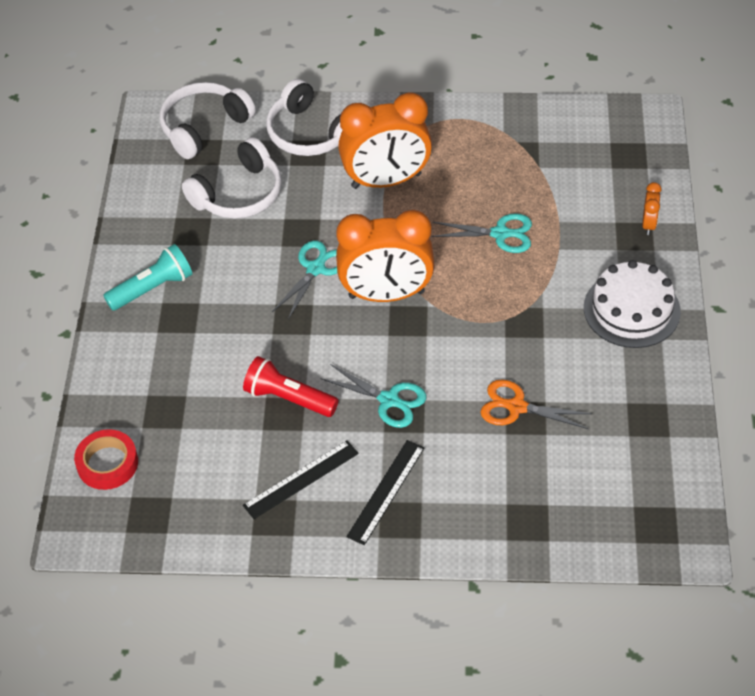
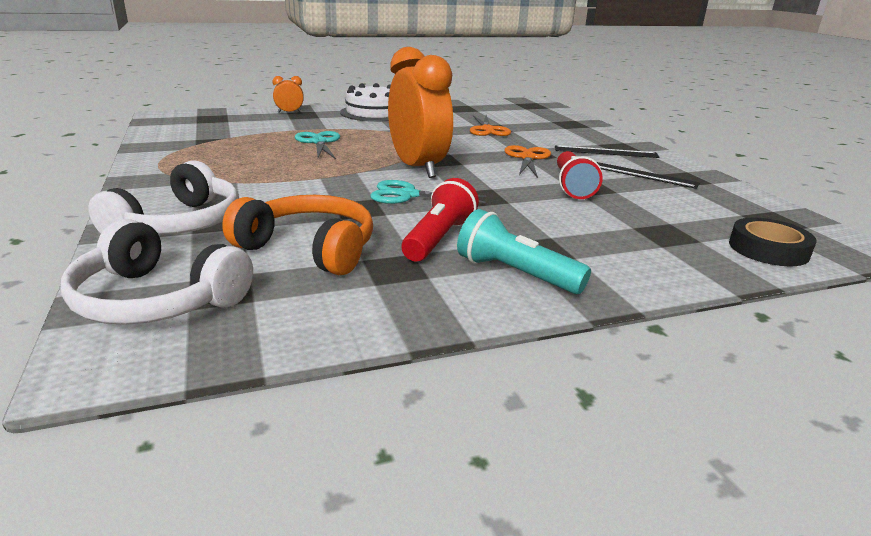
camera: 115 degrees left, 25 degrees down
(107, 463) = (768, 249): red tape -> black tape
(223, 265) = (439, 238): none -> red flashlight
(239, 194) = (309, 249): white headphones -> orange headphones
(386, 181) = (262, 181): orange clock -> none
(389, 400) = (527, 158): turquoise scissors -> orange scissors

